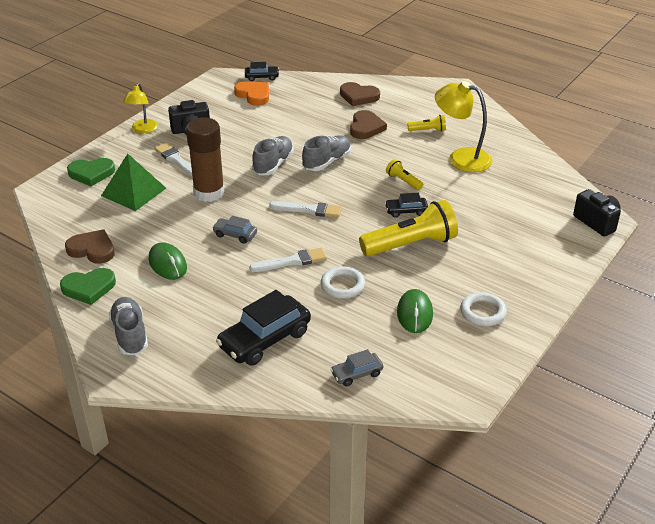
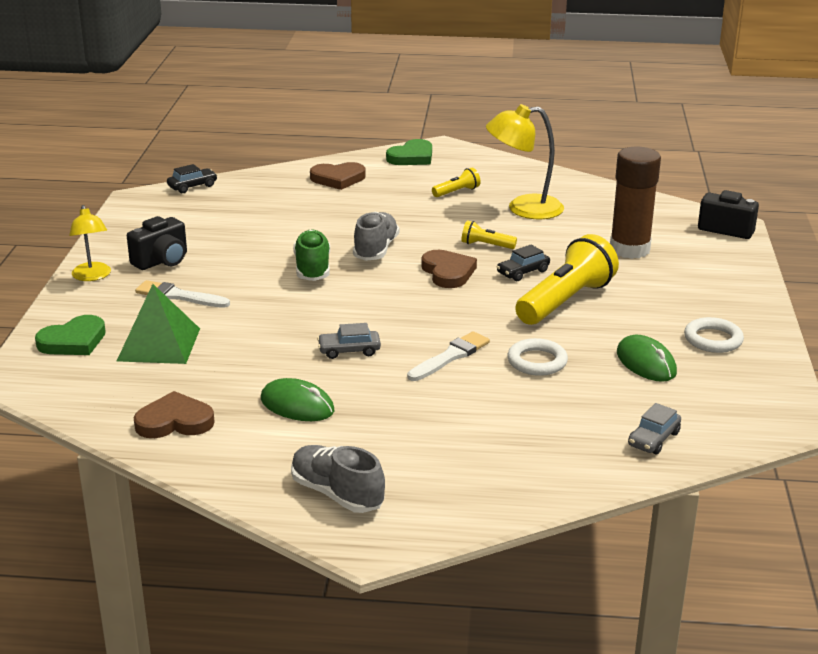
camera: 30 degrees left, 10 degrees down
(89, 288) = (220, 464): green heart -> green heart (412, 157)
(209, 192) = (263, 318): brown glue stick -> brown glue stick (629, 249)
(254, 95) = (203, 206): orange heart -> none
(265, 339) = (511, 442): black car -> none
(273, 164) = (312, 268): grey shoe -> green shoe
(309, 210) = (410, 301): white brush -> none
(366, 127) = (382, 206): brown heart -> brown heart (448, 272)

